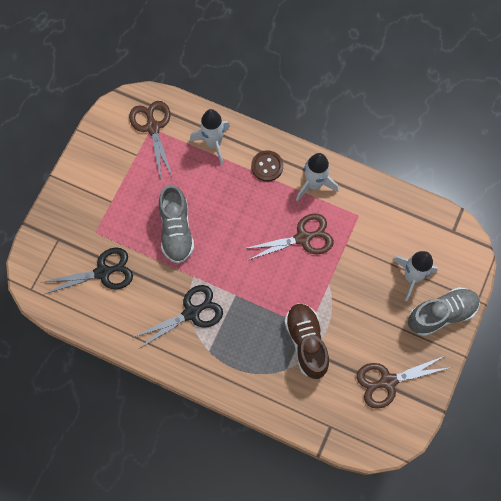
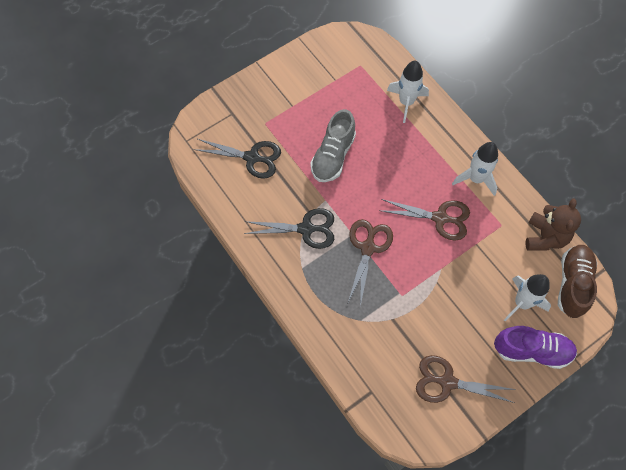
camera: 30 degrees right, 5 degrees down
(153, 127) = (362, 65): brown scissors -> brown scissors (368, 248)
(267, 166) = (442, 143): brown button -> none
(306, 342) = (392, 307): brown shoe -> brown shoe (573, 284)
(400, 206) = (545, 237): none -> brown teddy bear
(441, 314) = (532, 350): grey shoe -> purple shoe

